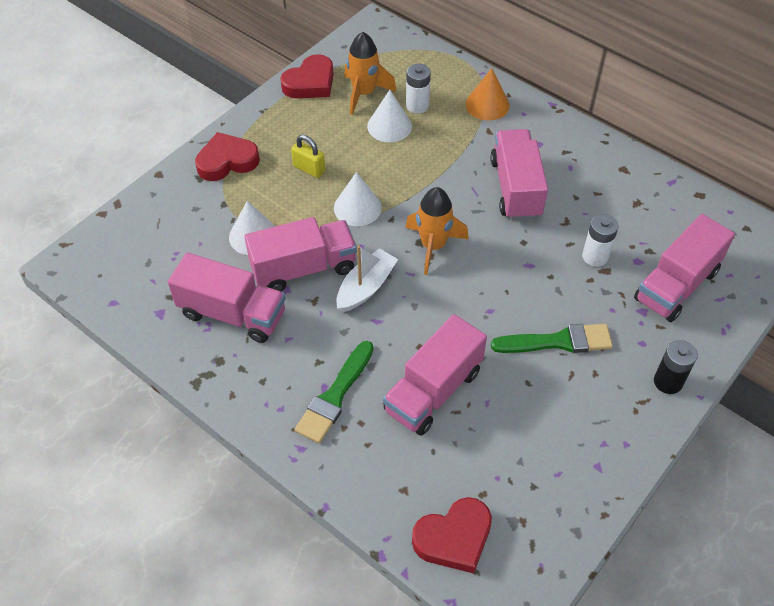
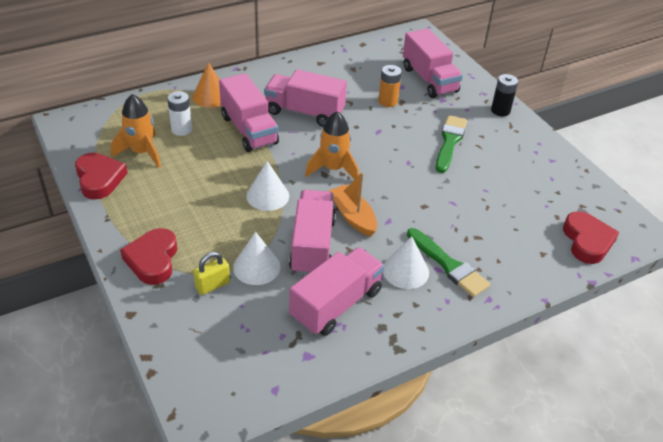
camera: 70 degrees left, 10 degrees down
(309, 169) = (203, 210): yellow padlock -> yellow padlock (212, 285)
(366, 287) = (353, 216): white boat -> orange boat
(389, 126) = (191, 151): white cone -> white cone (405, 271)
(433, 391) = (465, 212): pink truck -> pink truck (249, 130)
(595, 256) = (388, 101): white battery -> orange battery

